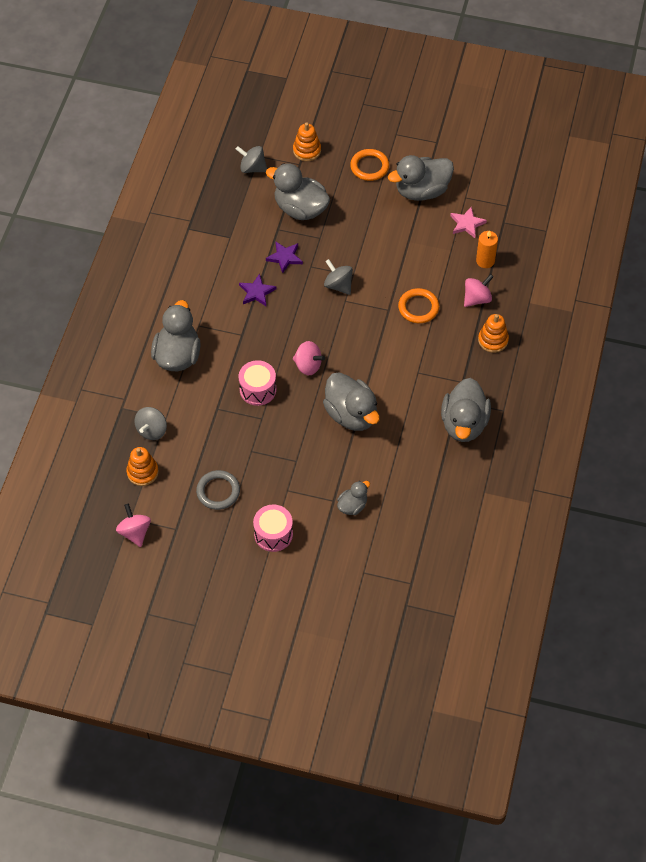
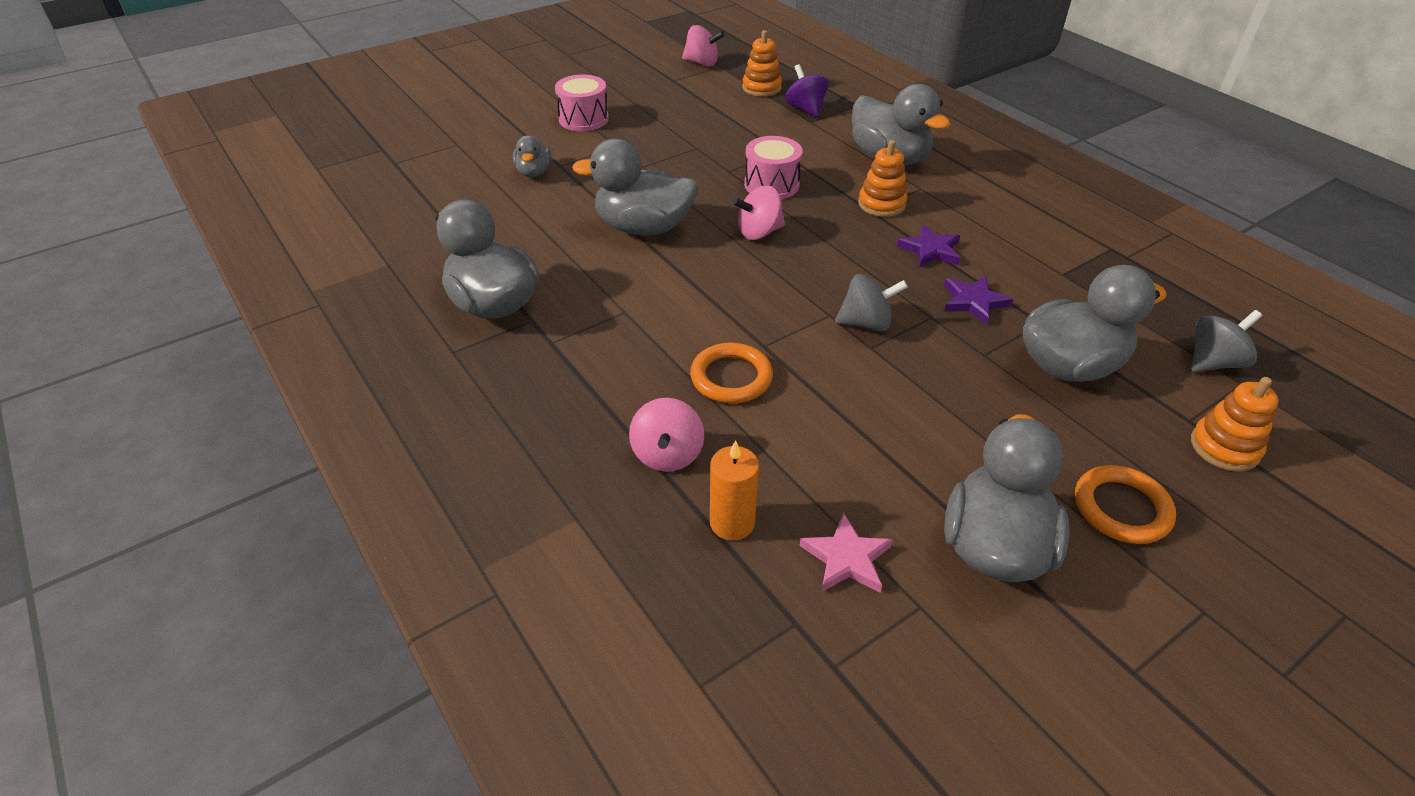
camera: 130 degrees right, 15 degrees down
(152, 430) = (805, 109): grey spinning top -> purple spinning top
(218, 491) = (678, 113): grey ring -> none
(493, 340) = (570, 419): orange stacking toy -> orange stacking toy (881, 204)

